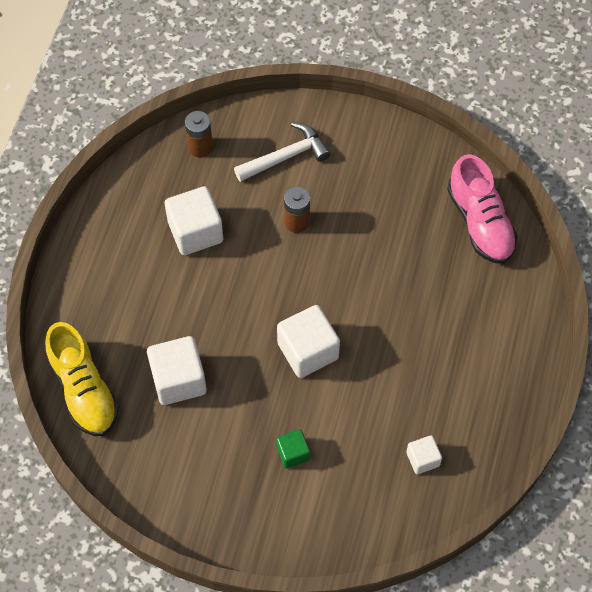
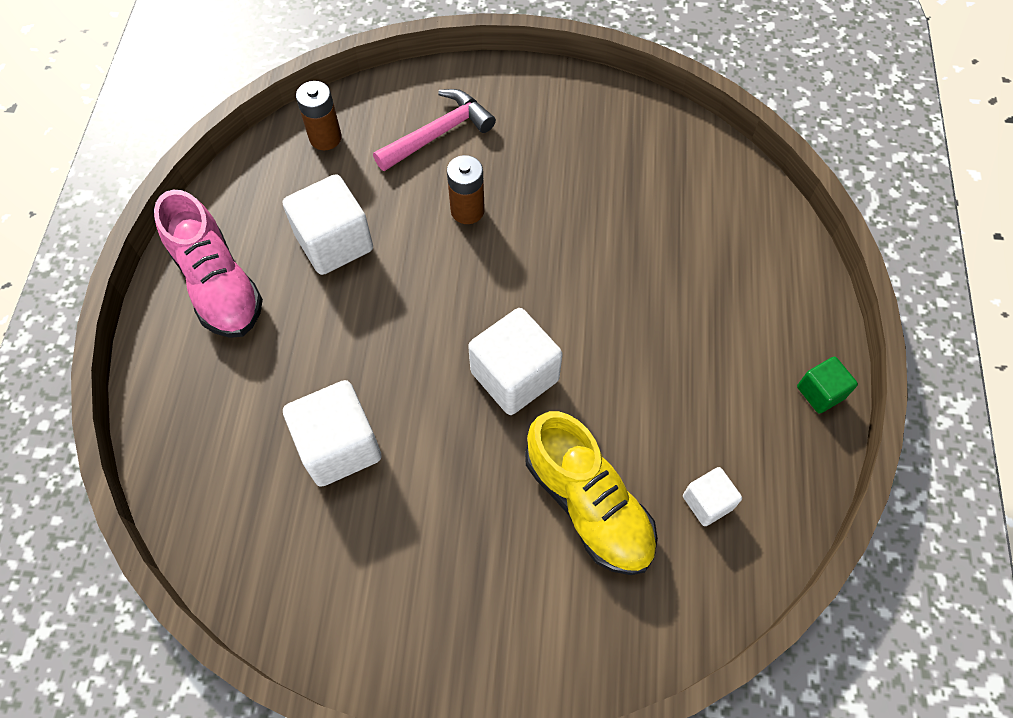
camera: 10 degrees left, 0 degrees up
(84, 390) = (203, 483): yellow shoe -> yellow shoe (588, 504)
(286, 156) = (438, 133): white hammer -> pink hammer
(293, 453) = (521, 526): green cube -> green cube (820, 392)
(480, 222) = (704, 177): pink shoe -> pink shoe (218, 284)

